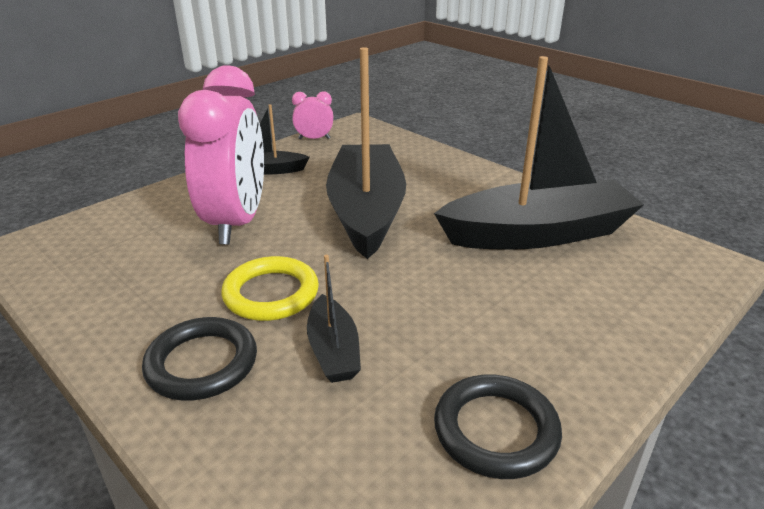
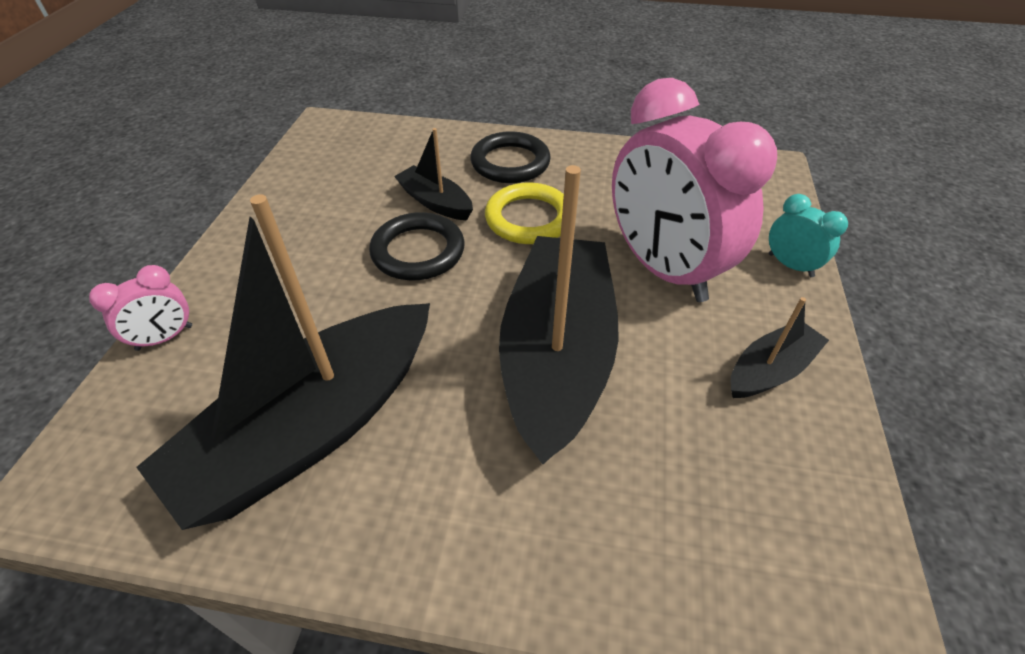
camera: 145 degrees right, 15 degrees up
(164, 195) = (790, 265): none -> turquoise clock
(314, 138) = (847, 506): pink clock -> pink clock (165, 338)
(366, 211) = (556, 355): black boat -> black boat turned 135 degrees counterclockwise
(496, 430) = (293, 203): black ring -> black ring (418, 251)

